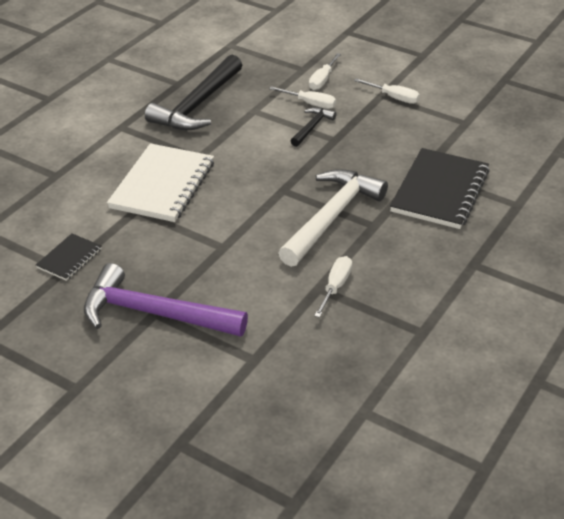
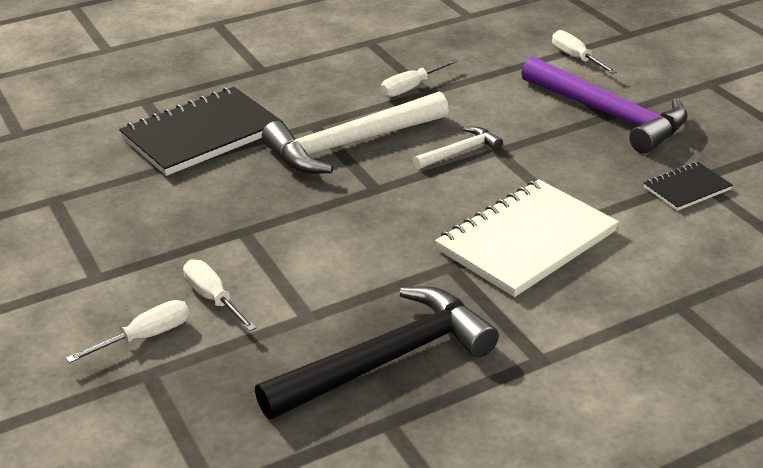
camera: 150 degrees left, 5 degrees down
(249, 236) = (459, 152): none -> white hammer
(312, 127) = (253, 259): black hammer -> none
(394, 98) = (86, 266): white screwdriver -> white screwdriver (575, 58)

